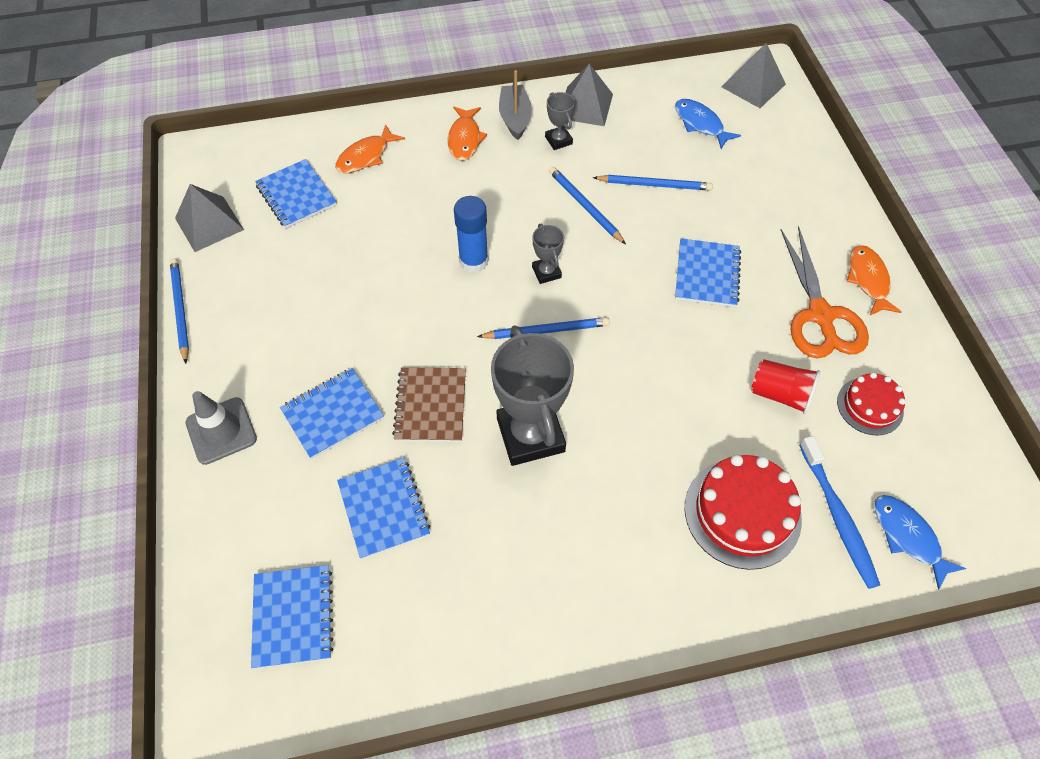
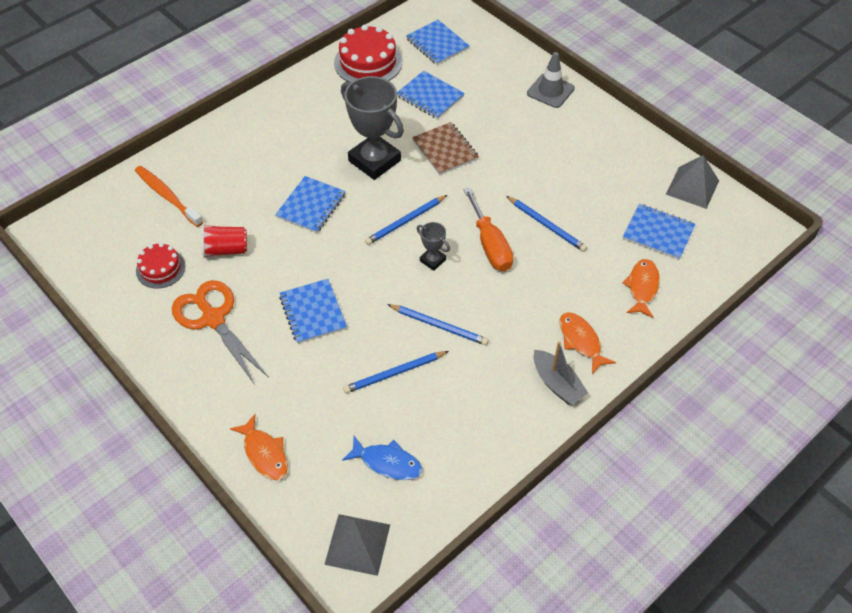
camera: 150 degrees right, 5 degrees down
(180, 310) = (645, 133): blue pencil -> blue pencil (546, 225)
(332, 414) = (498, 123): blue notebook -> blue notebook (311, 206)
(473, 261) = (490, 245): blue glue stick -> orange screwdriver
(558, 140) = (503, 379): grey trophy -> none
(585, 106) = (505, 430): grey pyramid -> none
(742, 513) = (226, 175): red cake -> red cake (368, 62)
(838, 517) = (167, 196): blue toothbrush -> orange toothbrush
(868, 280) = (182, 366): orange fish -> orange fish (264, 453)
(908, 537) = (121, 203): blue fish -> none

